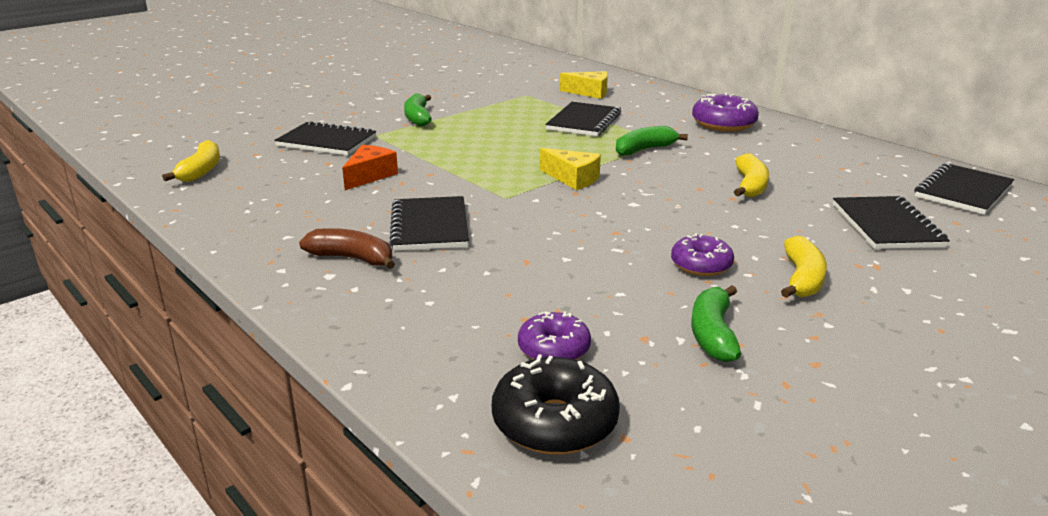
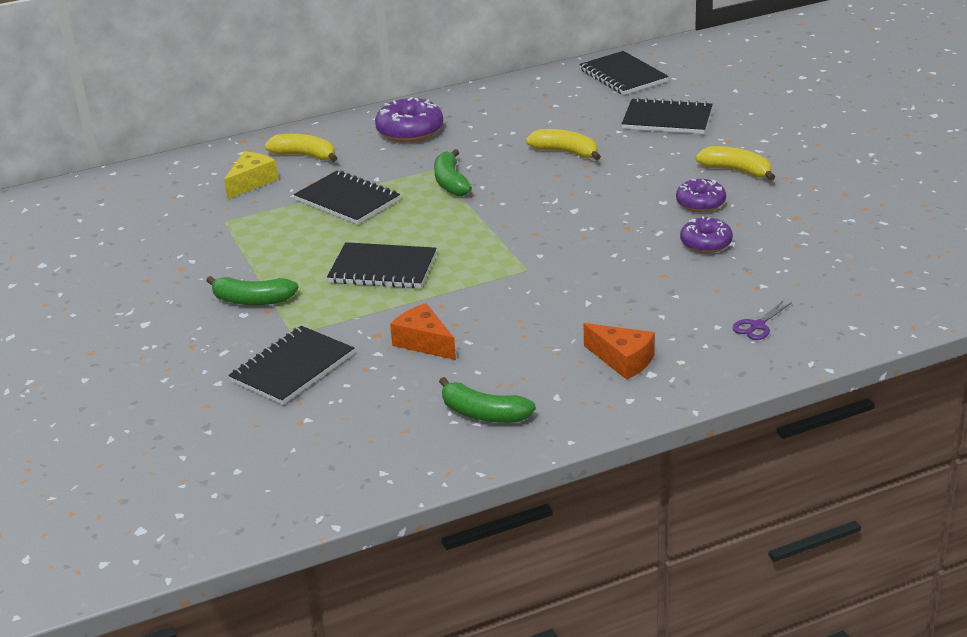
camera: 70 degrees left, 5 degrees up
(201, 171) = (334, 461): yellow banana -> yellow banana (304, 156)
(352, 258) = (622, 360): brown banana -> orange cheese
(430, 226) = (573, 315): black notebook -> black notebook (382, 269)
(436, 326) = (757, 326): none -> purple scissors
(554, 349) = (803, 281): purple donut -> purple donut (706, 243)
(554, 422) = (889, 292): black donut -> none
(572, 179) = (501, 230): yellow cheese -> none
(713, 334) = (800, 219): green banana -> green banana (484, 414)

